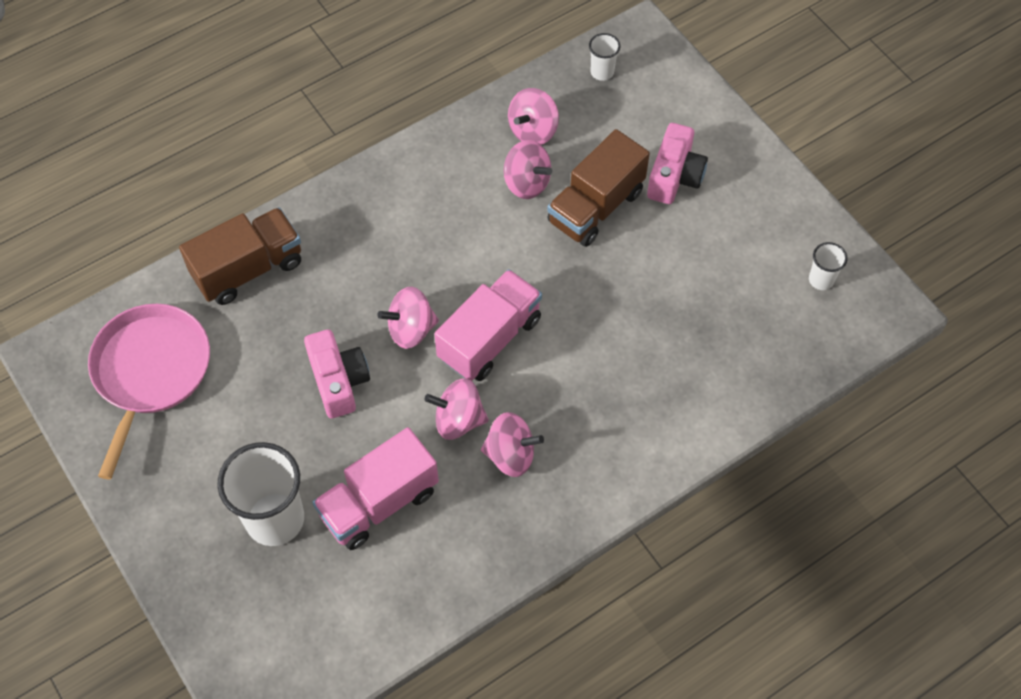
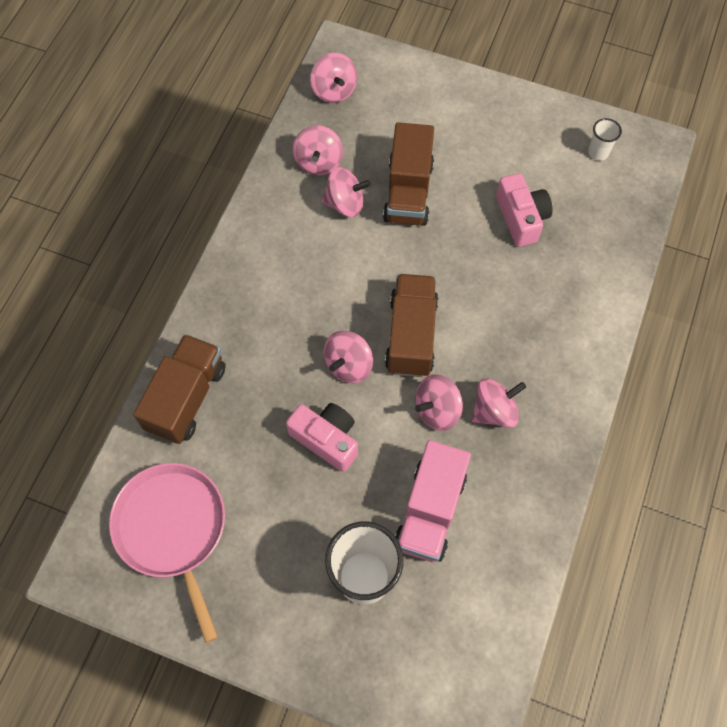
camera: 35 degrees left, 5 degrees up
(489, 338) = (411, 335): pink truck -> brown truck
(602, 72) = (334, 91): white cup -> pink spinning top
(674, 176) = (444, 137): pink camera -> pink camera (521, 218)

